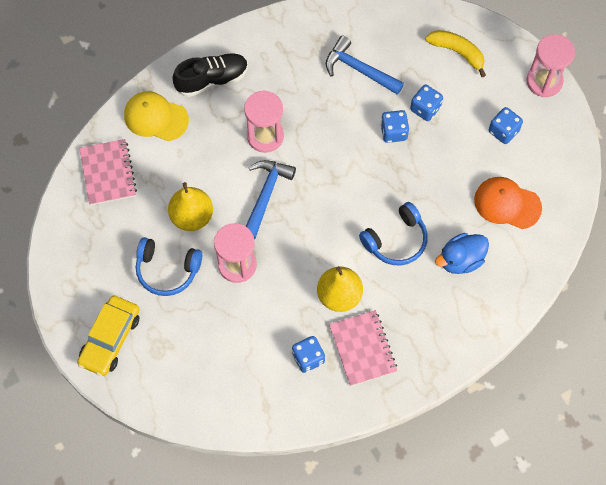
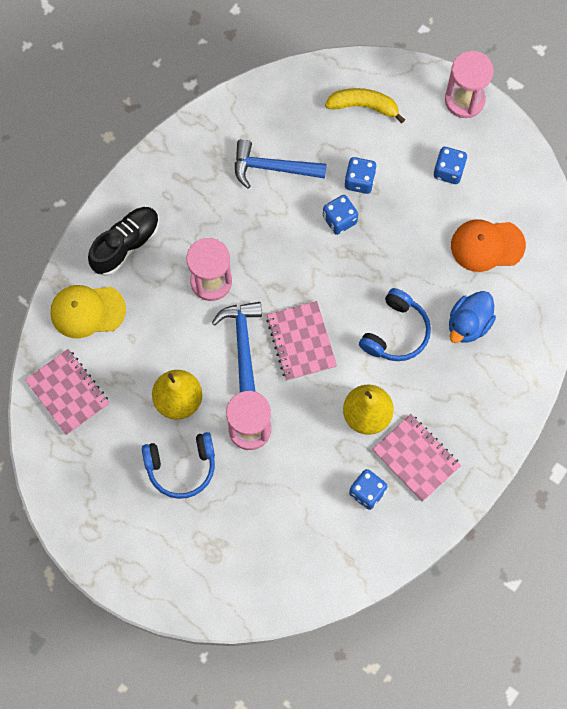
camera: 25 degrees left, 5 degrees up
(110, 339) = (159, 564): yellow car -> none
(314, 214) = (301, 341): none -> pink notebook

